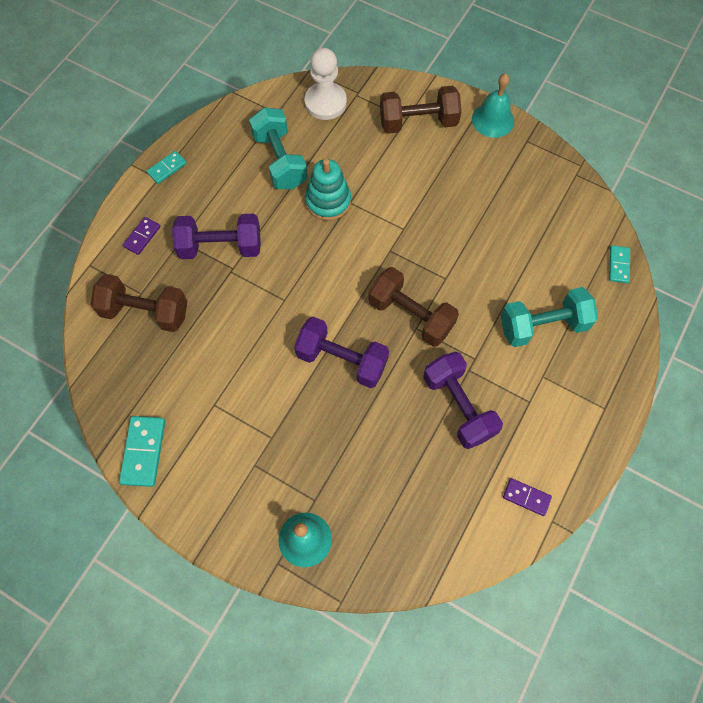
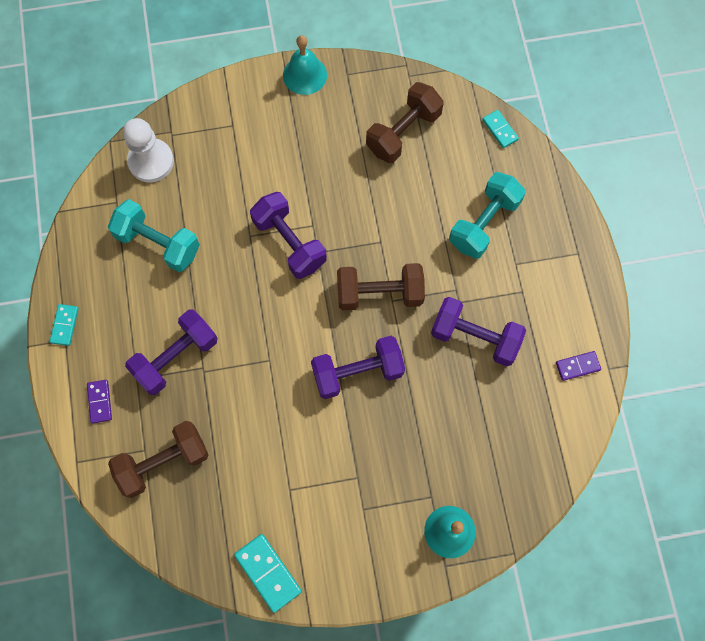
camera: 40 degrees left, 5 degrees up
(328, 201) = (231, 248): turquoise stacking toy -> none
(375, 228) = (289, 243): none -> purple dumbbell
(418, 122) = (245, 122): brown dumbbell -> brown dumbbell (403, 132)

